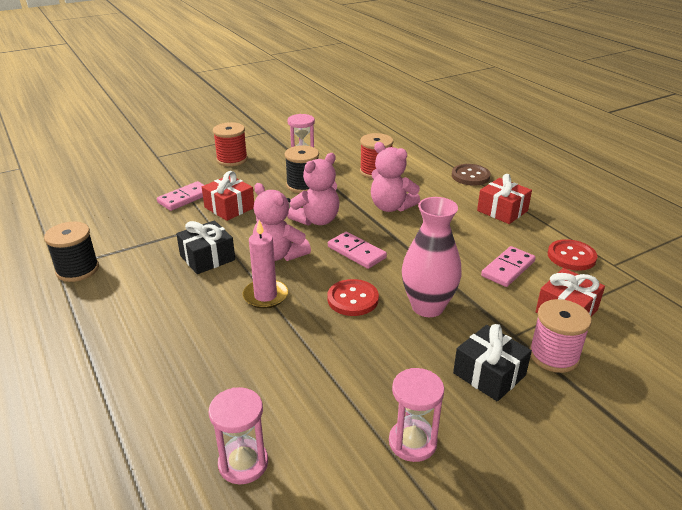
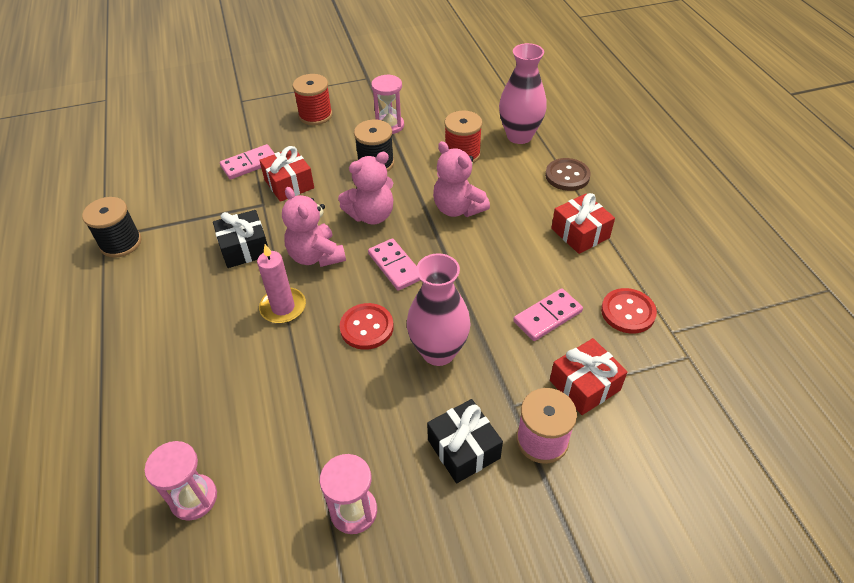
camera: 15 degrees right, 15 degrees up
(417, 156) = (519, 136): none -> pink vase

